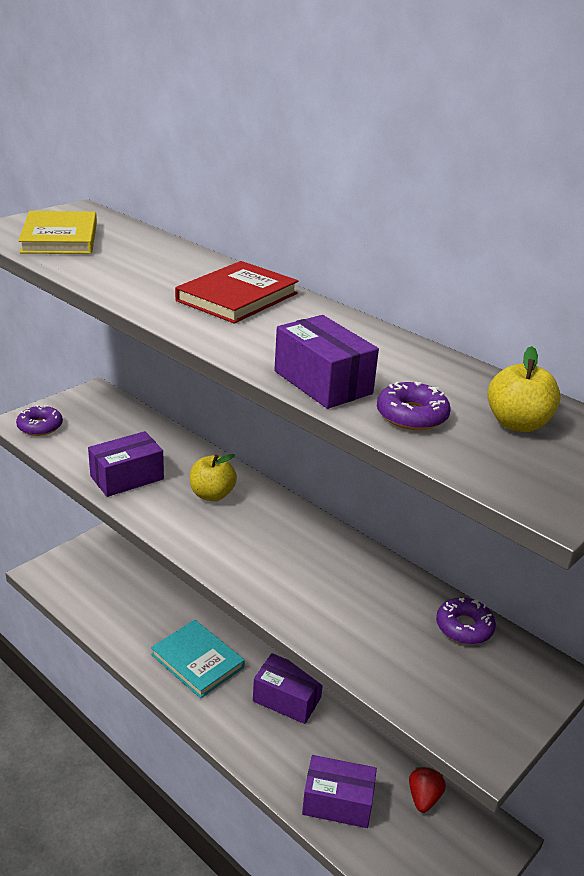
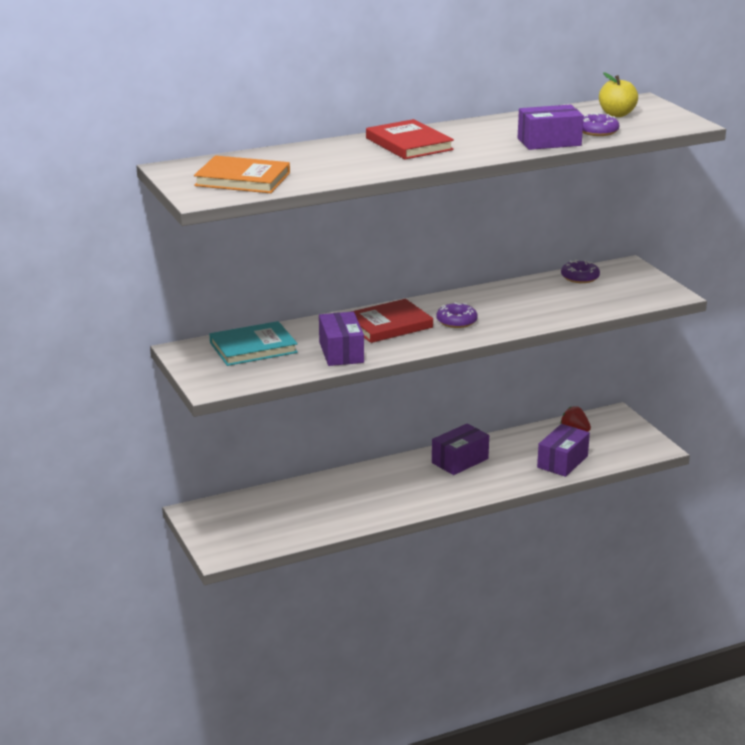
camera: 65 degrees left, 5 degrees down
(40, 426) = (227, 379): purple donut -> purple donut (456, 321)
(60, 238) = (242, 179): yellow book -> orange book
(197, 661) = (395, 491): turquoise book -> turquoise book (253, 347)
(212, 495) = (388, 325): yellow apple -> red book

